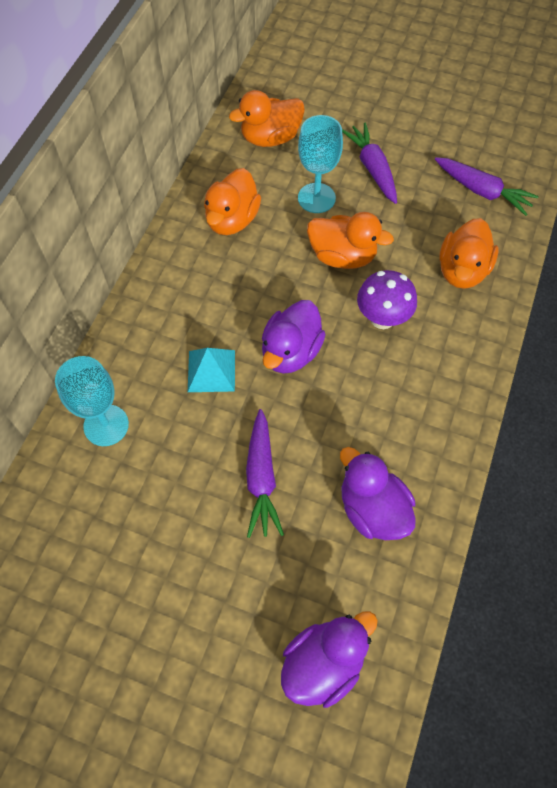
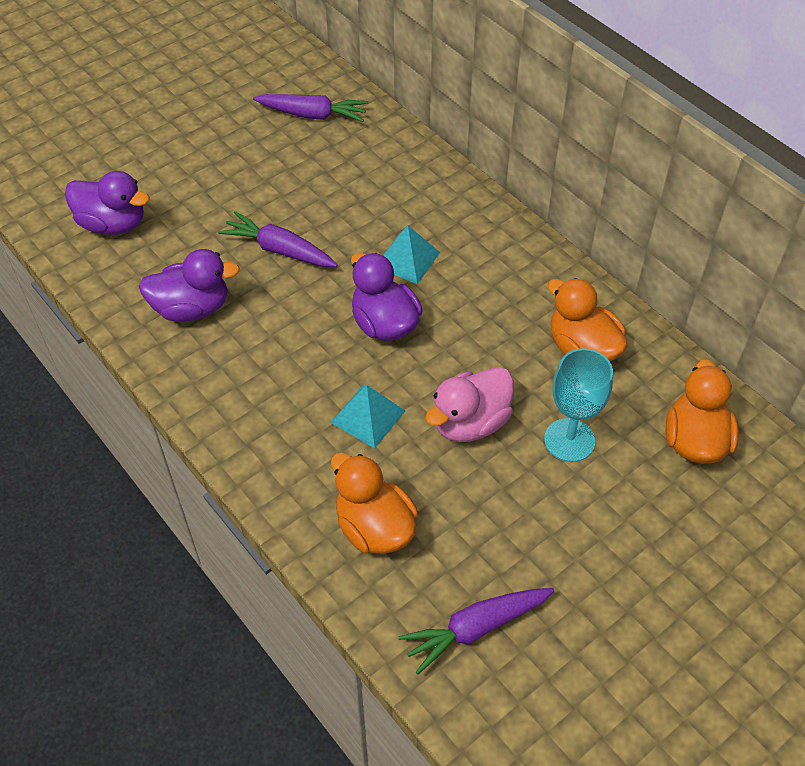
camera: 120 degrees right, 10 degrees down
(106, 425) = (405, 175): turquoise goblet -> none
(323, 663) = (113, 224): purple duck -> purple duck turned 60 degrees counterclockwise
(342, 256) = (470, 423): orange duck -> pink duck
(372, 169) = (584, 523): purple carrot -> purple carrot (312, 115)
(382, 318) = (368, 416): purple mushroom -> turquoise pyramid

